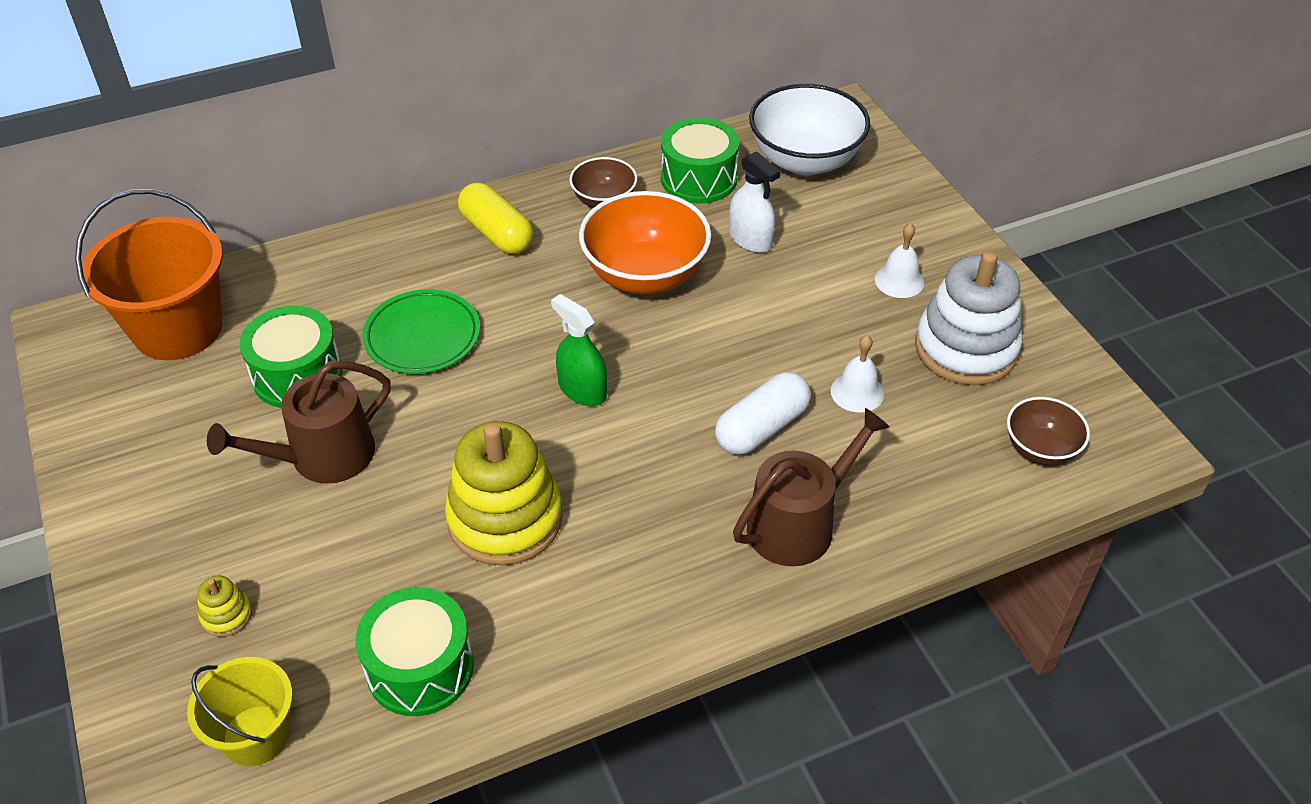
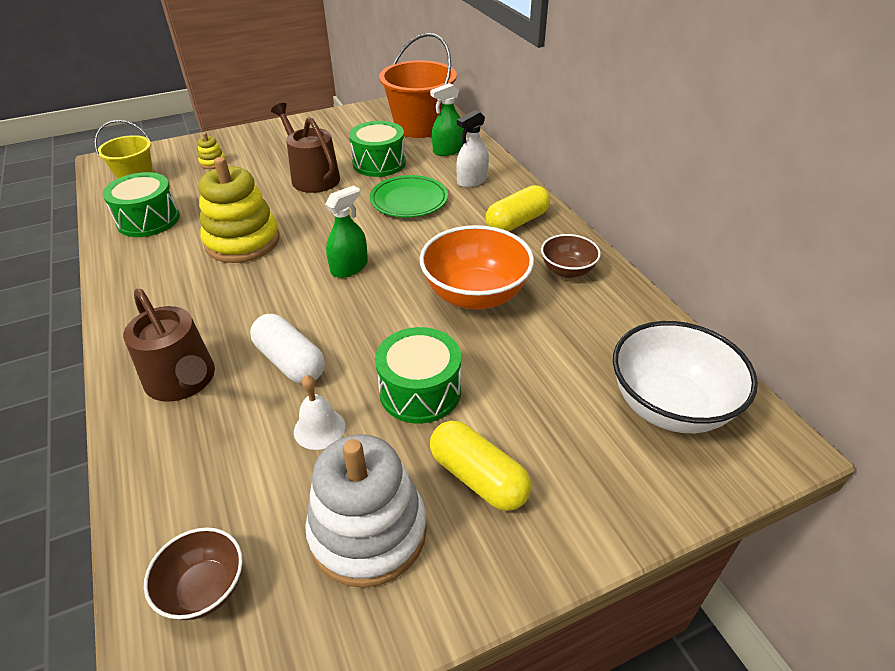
camera: 90 degrees right, 5 degrees down
(278, 295) = (448, 150): none -> green spray bottle
(699, 178) = (614, 326): green drum -> green drum (420, 391)
(750, 239) = (530, 360): white spray bottle -> white spray bottle (472, 180)
(899, 280) = (478, 477): white bell -> yellow capsule

